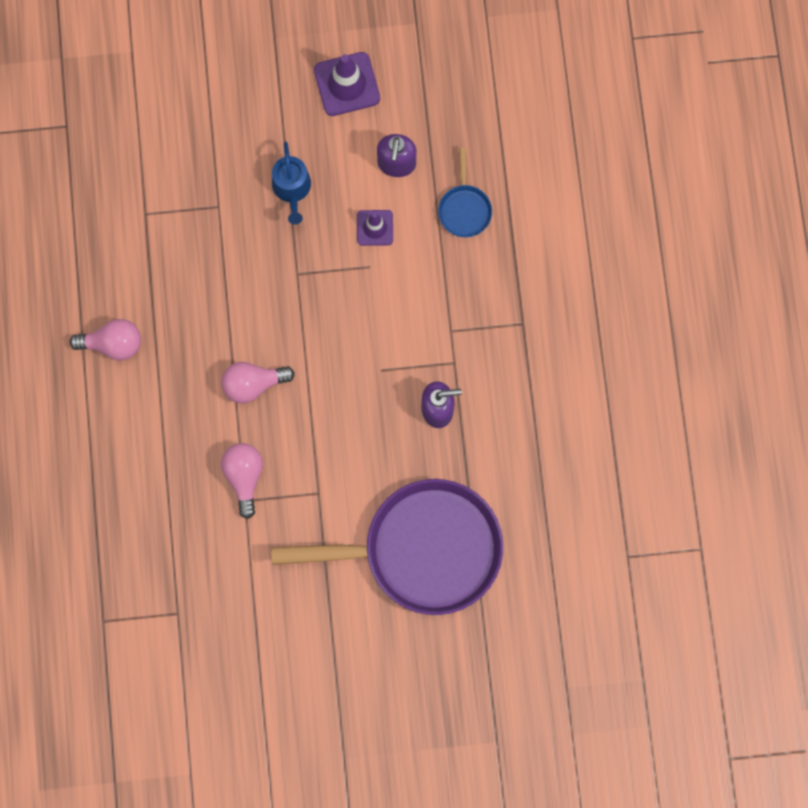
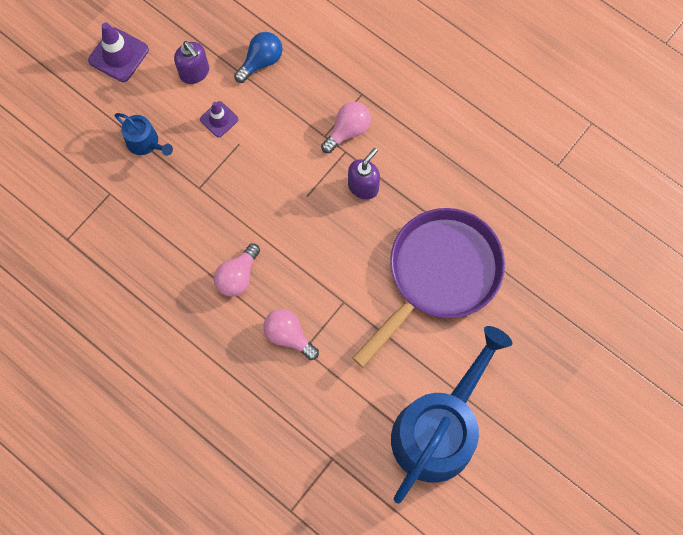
camera: 45 degrees left, 5 degrees down
(113, 344) = (124, 335): pink light bulb -> pink light bulb (348, 131)
(287, 676) = (438, 429): none -> blue watering can
(464, 209) = (261, 61): blue pan -> blue light bulb

